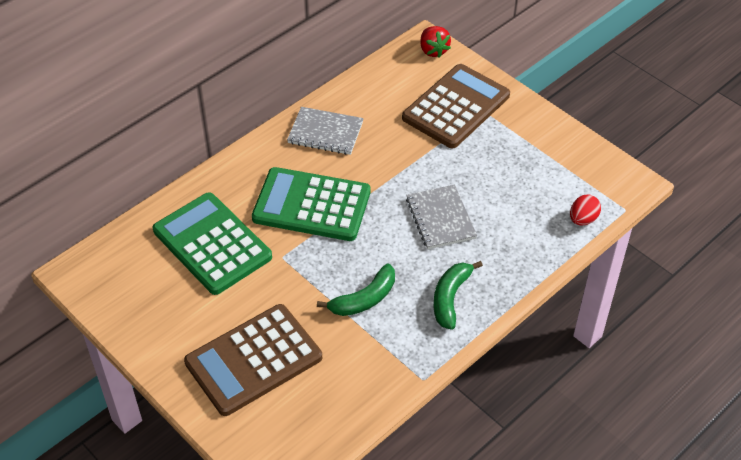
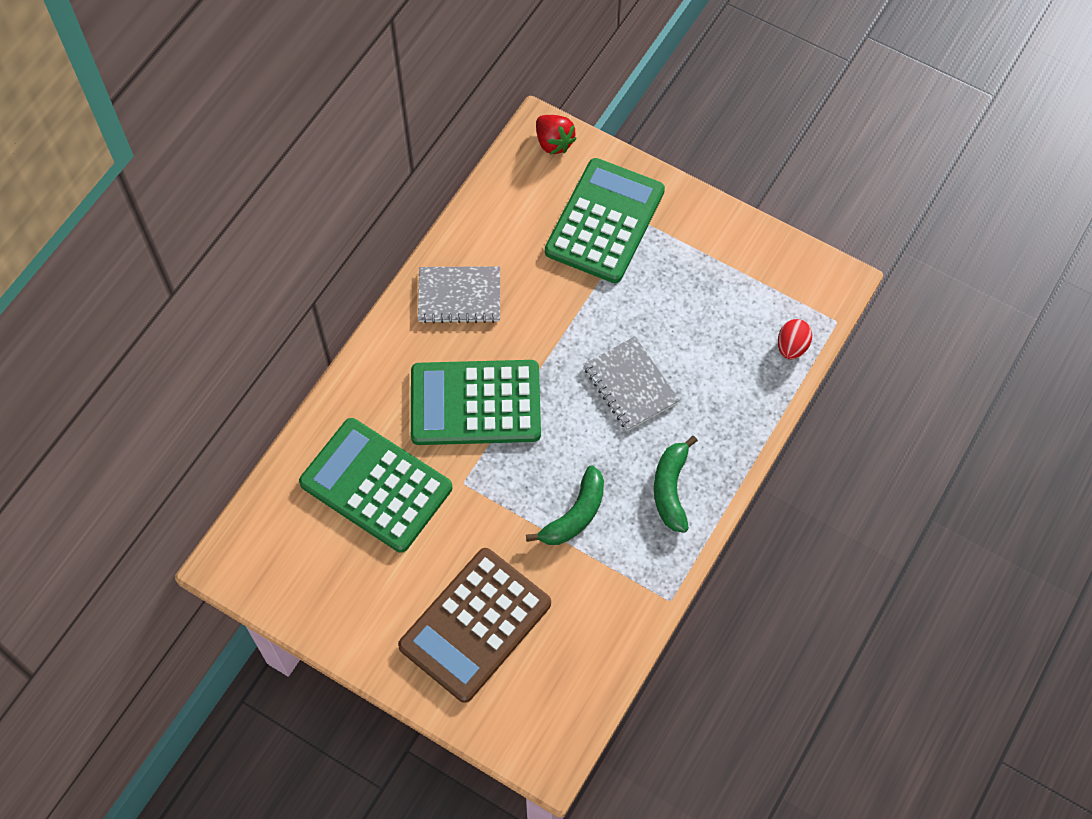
camera: 15 degrees left, 15 degrees up
(456, 107) = (605, 221): brown calculator -> green calculator

